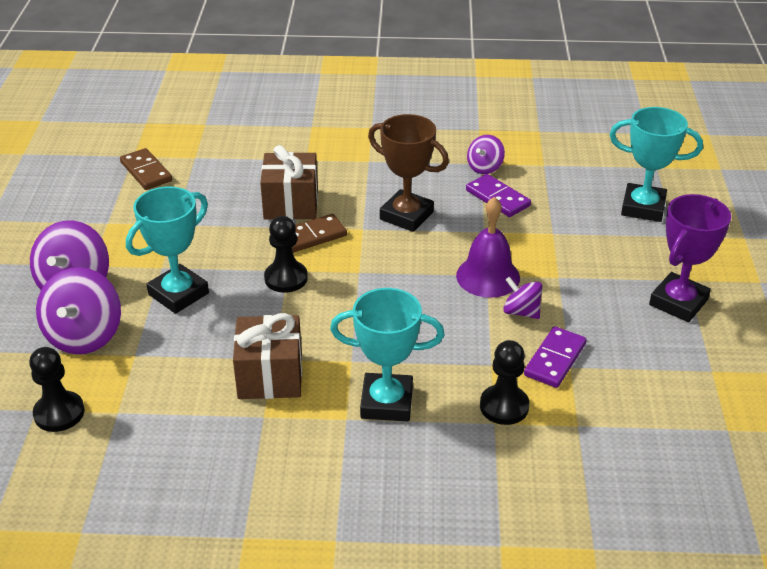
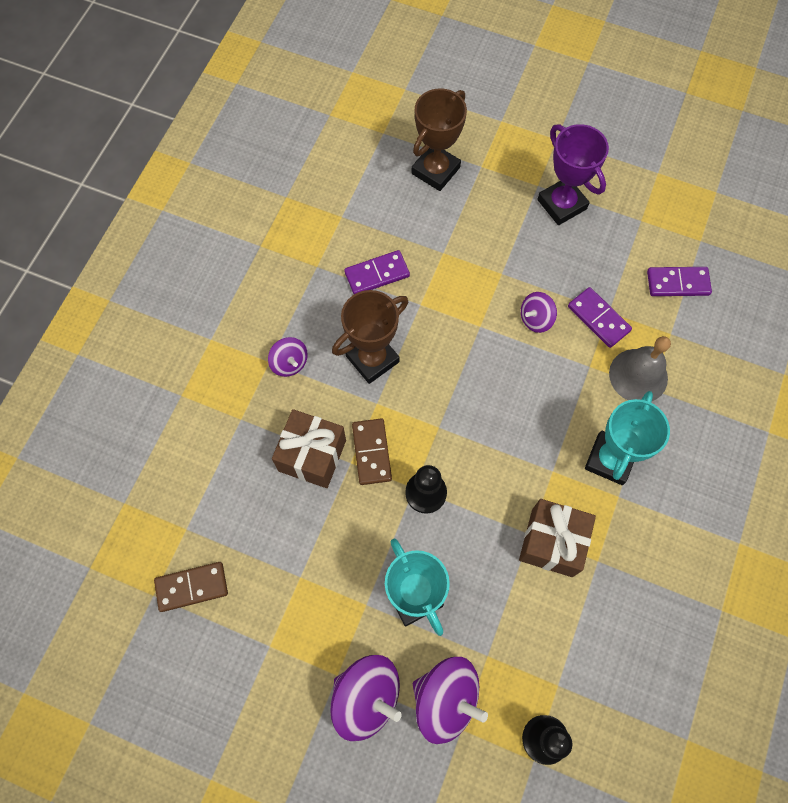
camera: 70 degrees left, 30 degrees up
(484, 167) = (325, 266): purple spinning top -> purple spinning top (289, 363)
(488, 276) = (482, 326): purple bell -> none
(504, 406) = (638, 375): black pawn -> grey bell
(643, 207) = (435, 170): turquoise trophy -> brown trophy
(650, 418) = (677, 283): none -> purple domino

